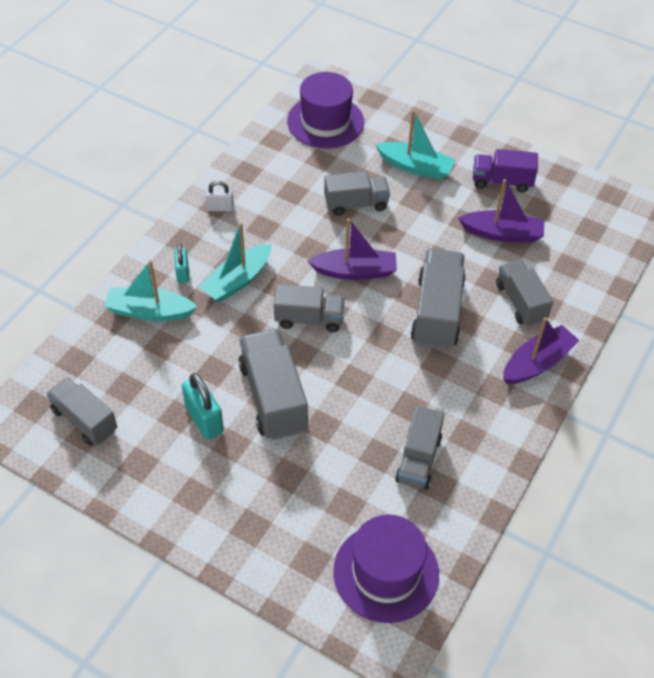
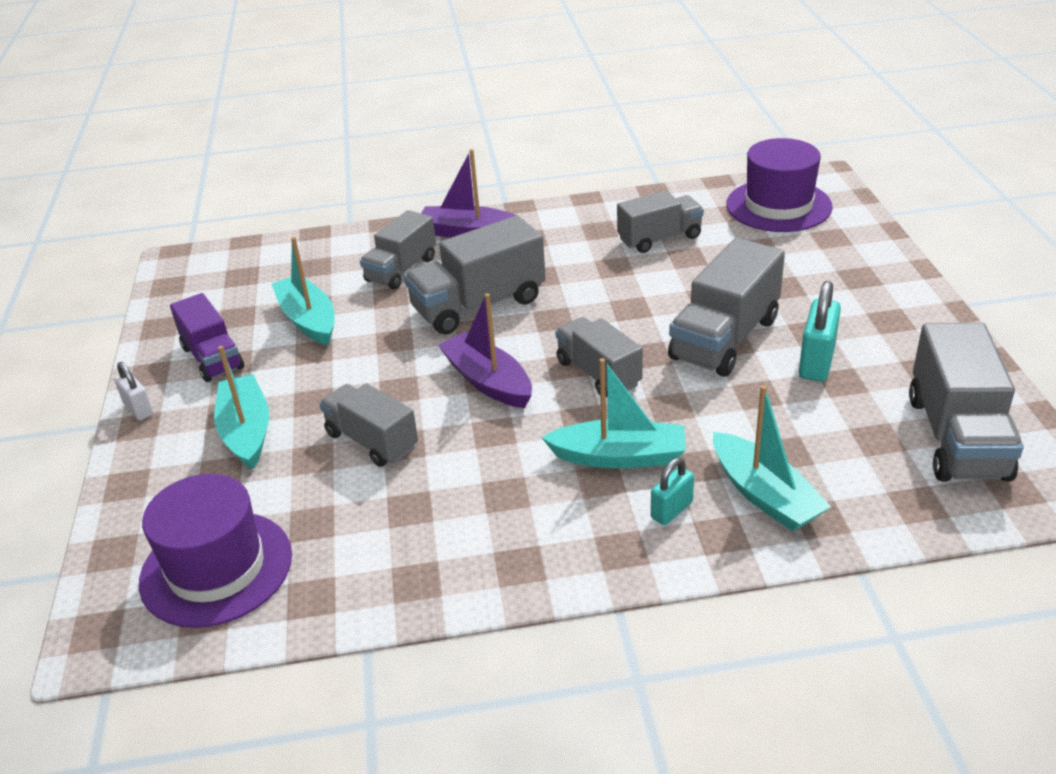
camera: 125 degrees left, 15 degrees down
(84, 420) = (957, 437): grey truck -> grey truck, size x1.51
(220, 208) = (519, 556): white padlock -> white padlock (138, 409)
(502, 234) = (308, 320): purple boat -> turquoise boat

